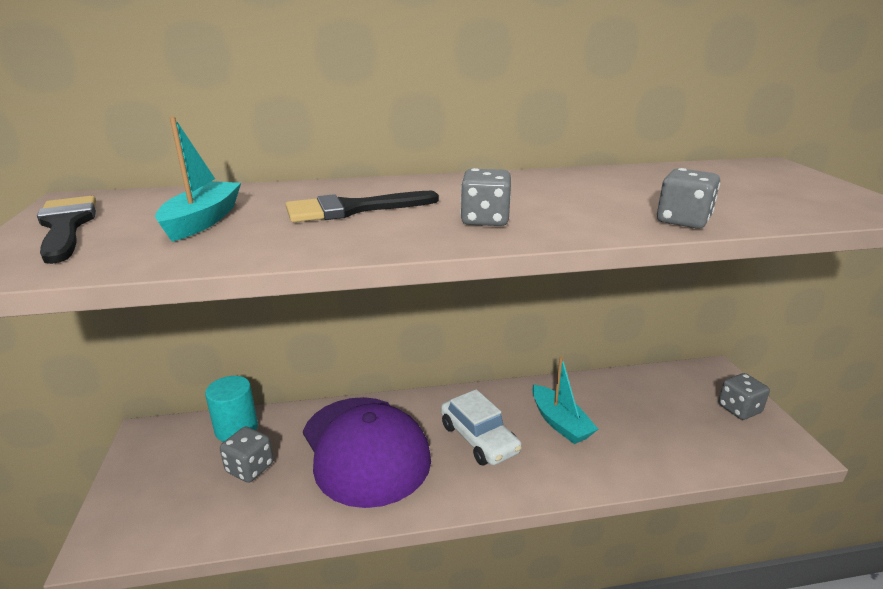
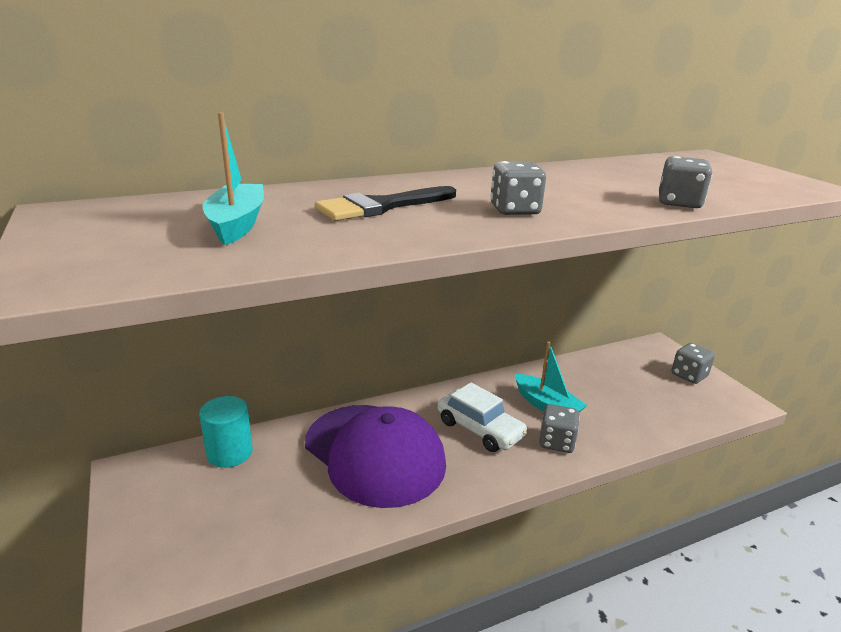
camera: 15 degrees left, 0 degrees up
(66, 226) = (84, 236): black brush -> none
(250, 468) = (263, 488): grey dice -> grey dice (556, 442)

